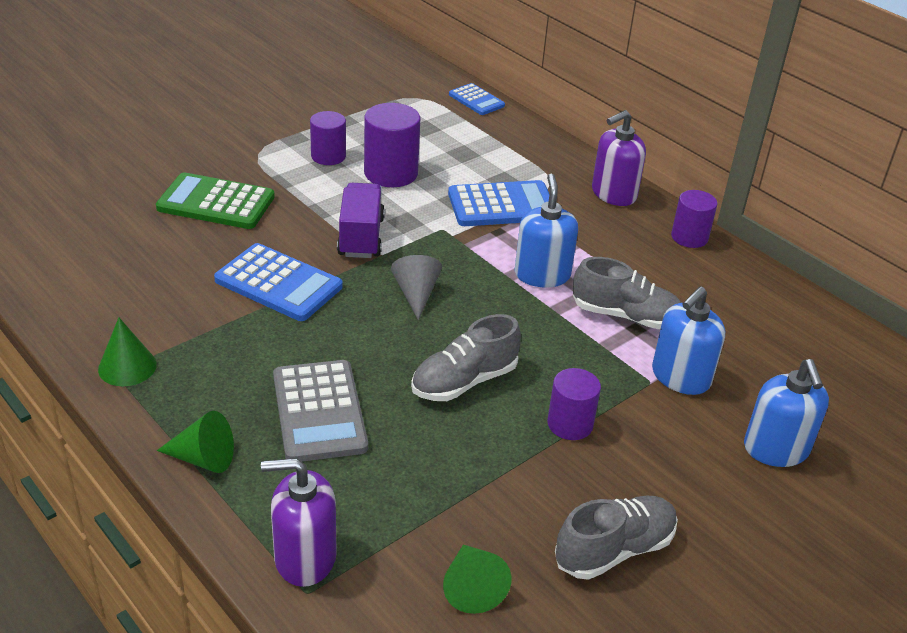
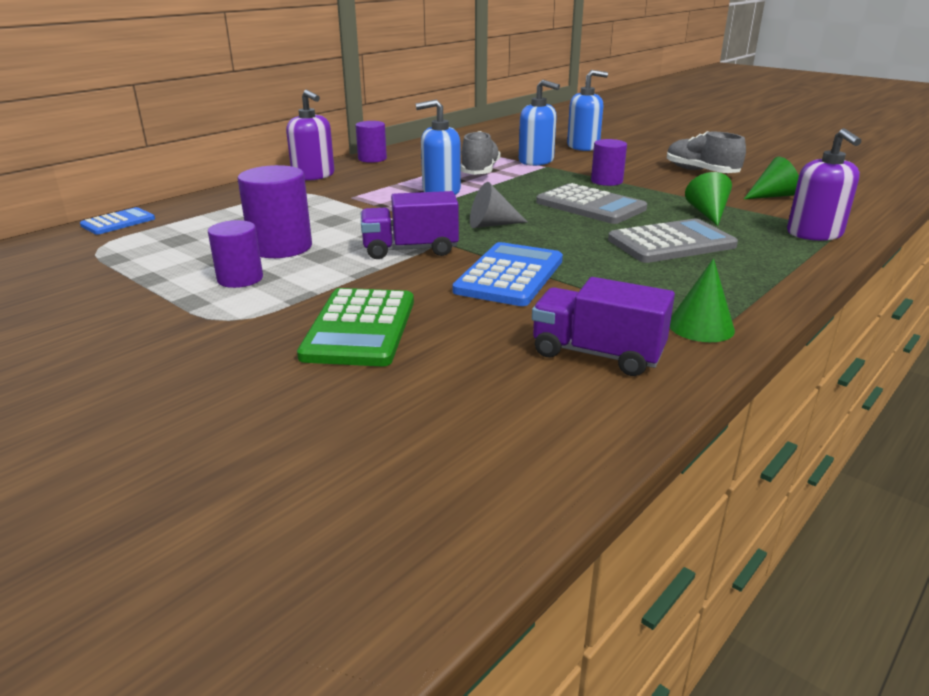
camera: 95 degrees left, 10 degrees down
(117, 299) = (597, 354): none -> purple truck
(203, 458) = (772, 275): green cone -> green cone (707, 213)
(464, 381) = (590, 206): grey shoe -> grey calculator
(502, 205) = (338, 205): blue calculator -> none

